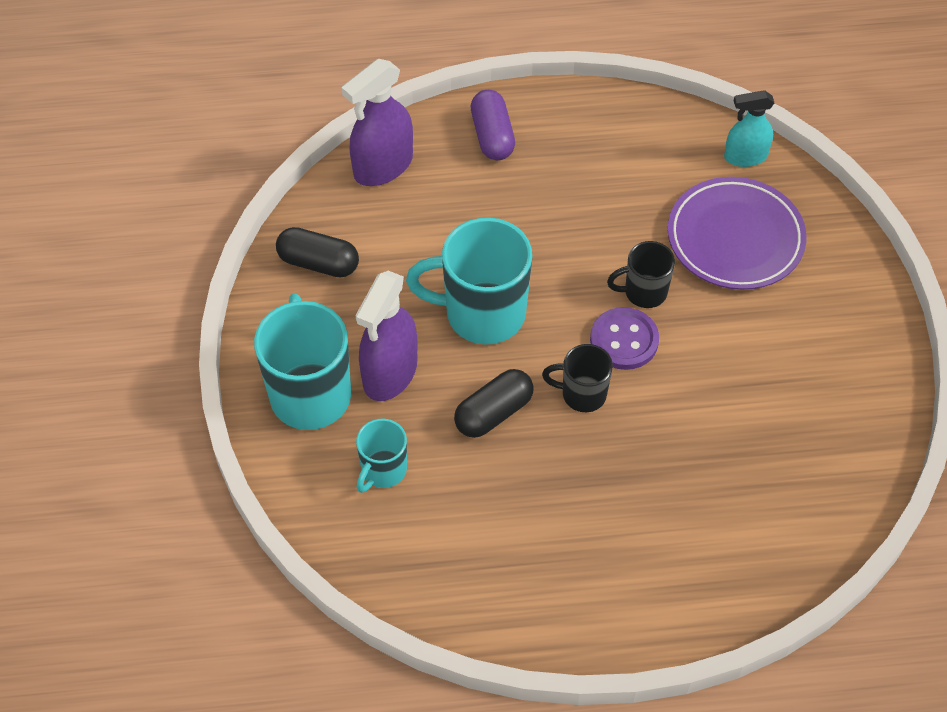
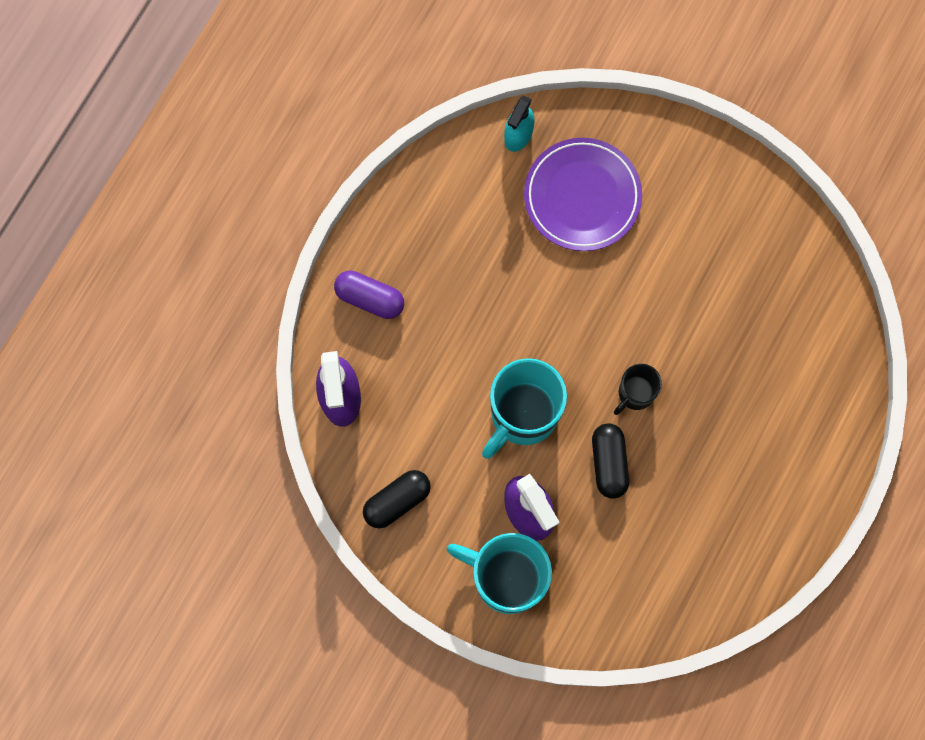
camera: 55 degrees left, 20 degrees up
(383, 470) = (603, 568): turquoise mug -> none
(624, 340) = (612, 334): purple button -> none
(644, 292) = (582, 292): black mug -> none

